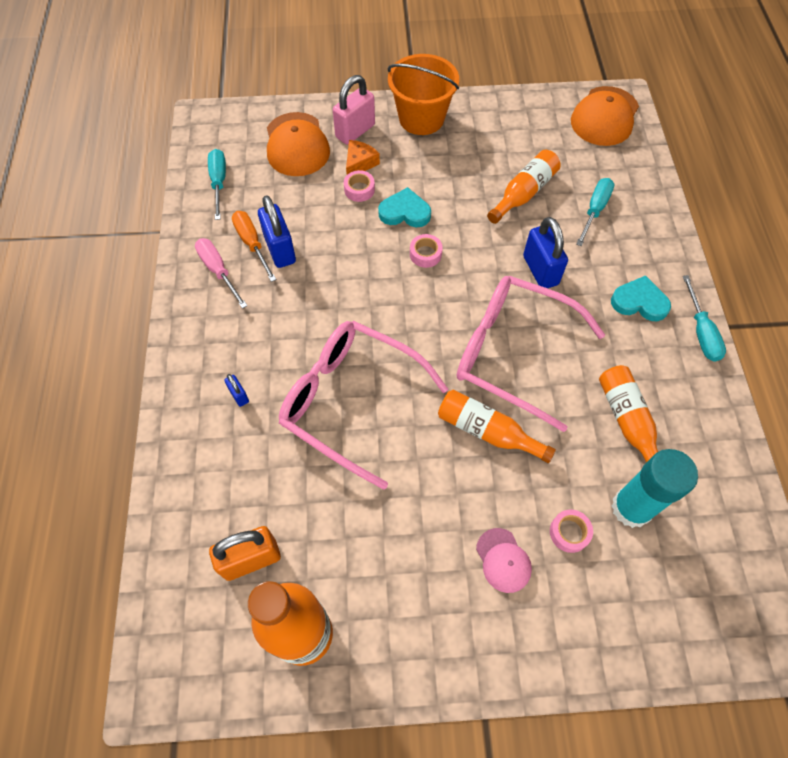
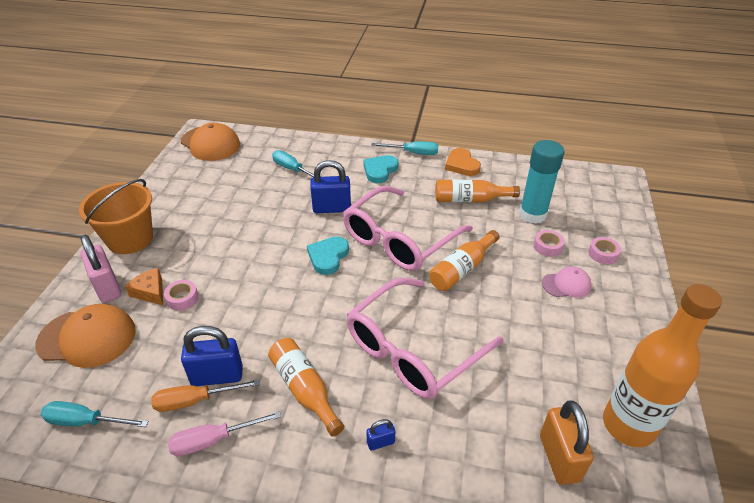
camera: 75 degrees left, 20 degrees down
(405, 212) = (229, 272): turquoise heart -> turquoise heart (328, 257)
(425, 254) = (282, 268): pink tape -> pink tape (603, 254)
(524, 193) = (255, 199): orange bottle -> orange bottle (304, 389)
(704, 399) = (461, 165): none -> orange heart

